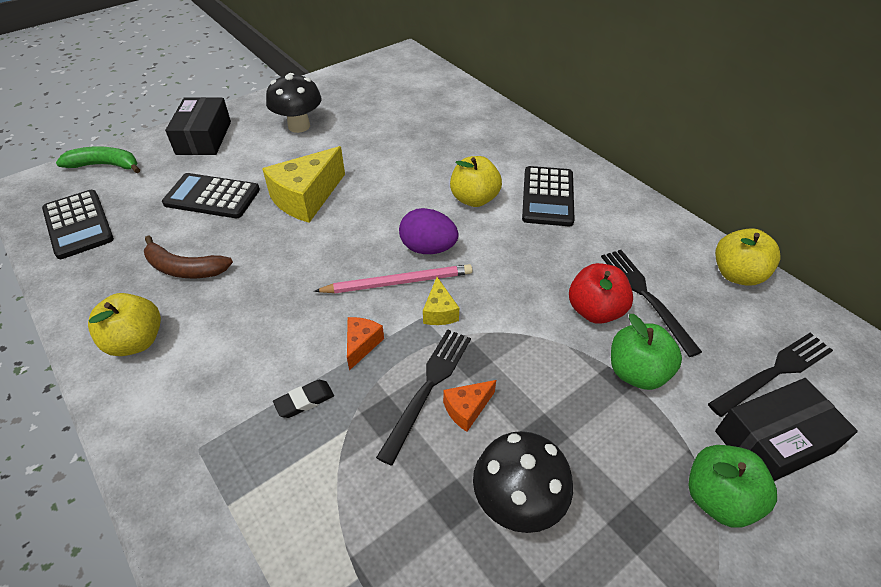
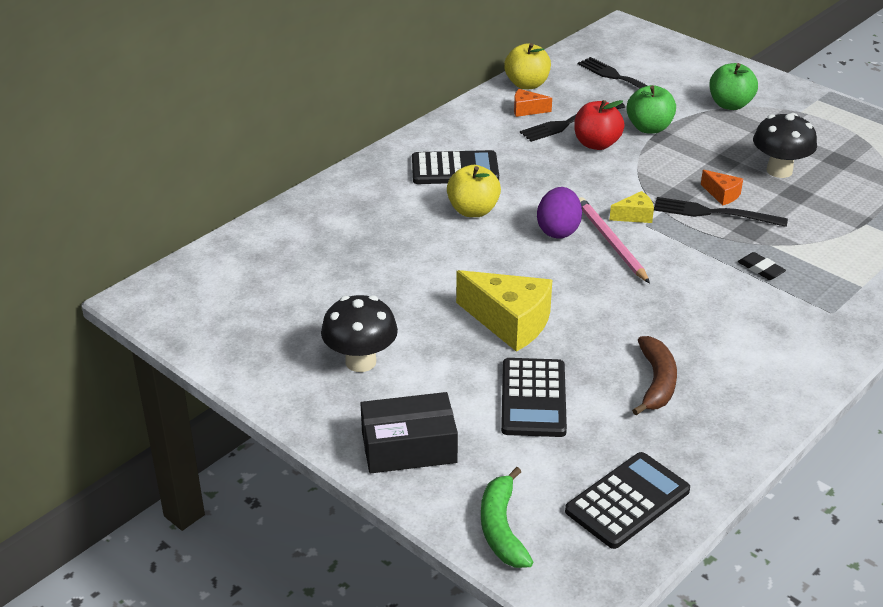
camera: 100 degrees left, 10 degrees down
(136, 341) = (760, 383): yellow apple -> none
(361, 344) = (691, 251): orange cheese -> orange cheese (527, 110)
(773, 442) = (678, 84): black box -> none

